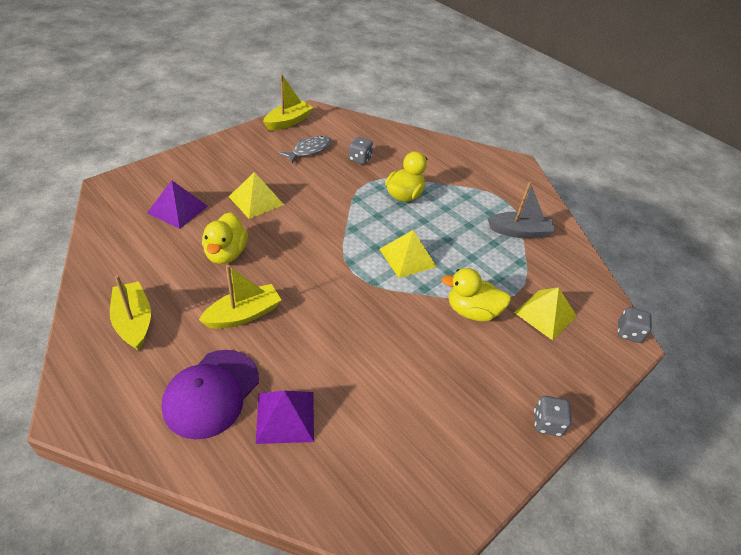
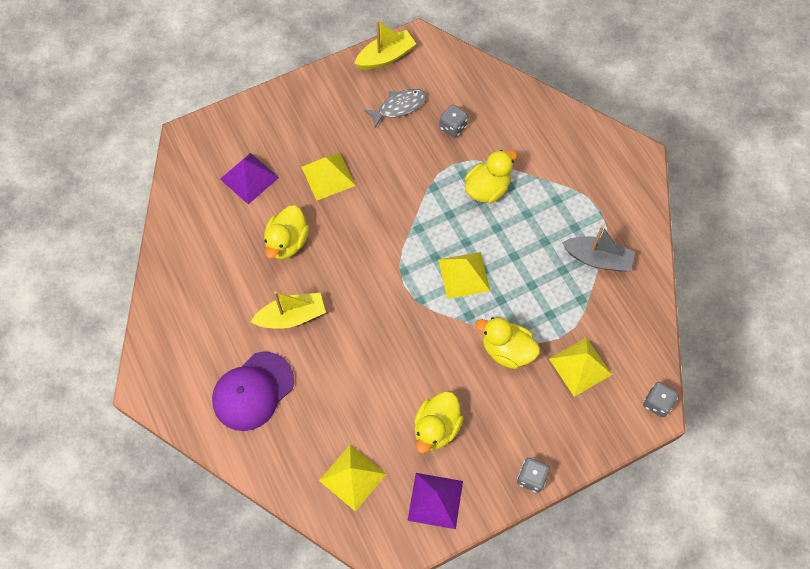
camera: 20 degrees right, 20 degrees up
(134, 322) = (197, 308): yellow boat -> none
(285, 417) = (308, 425): purple pyramid -> purple pyramid (435, 500)
(351, 464) = (352, 477): none -> yellow pyramid
(429, 393) = (436, 428): none -> yellow duck

